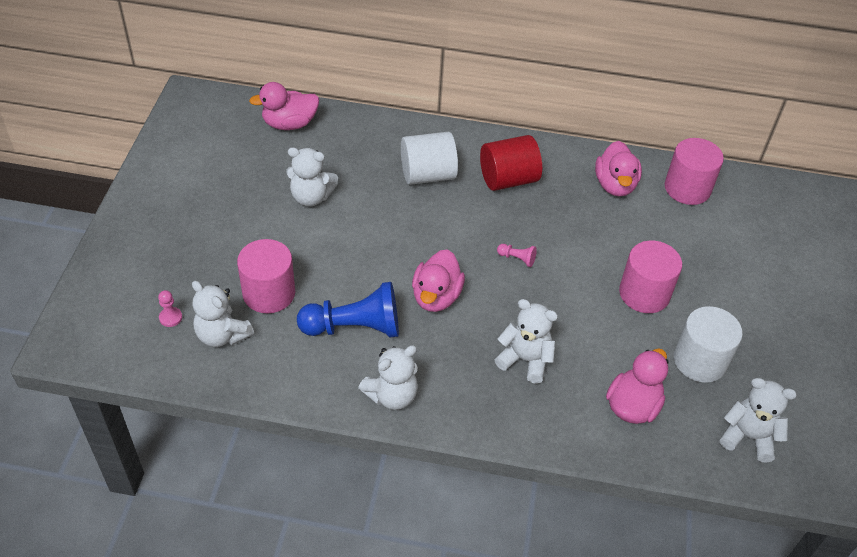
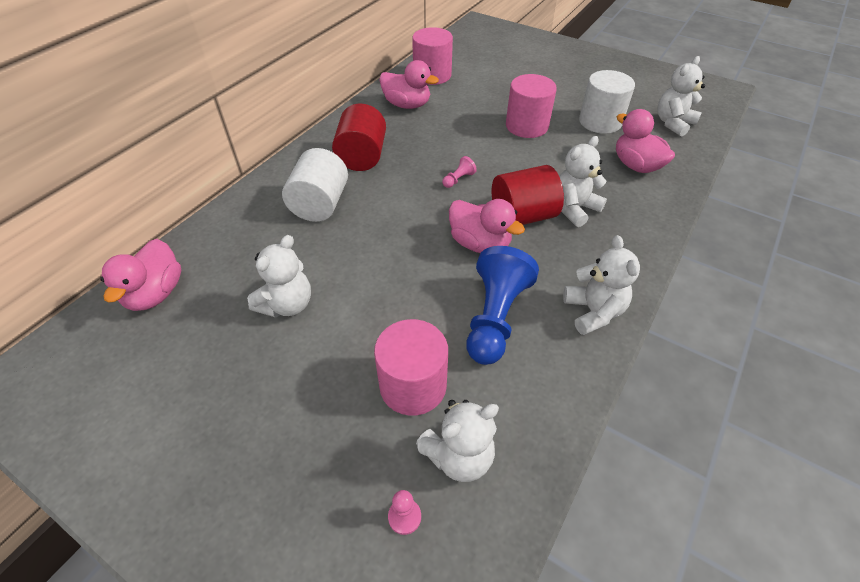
camera: 65 degrees left, 0 degrees up
(490, 320) = (522, 216): none -> red cylinder

